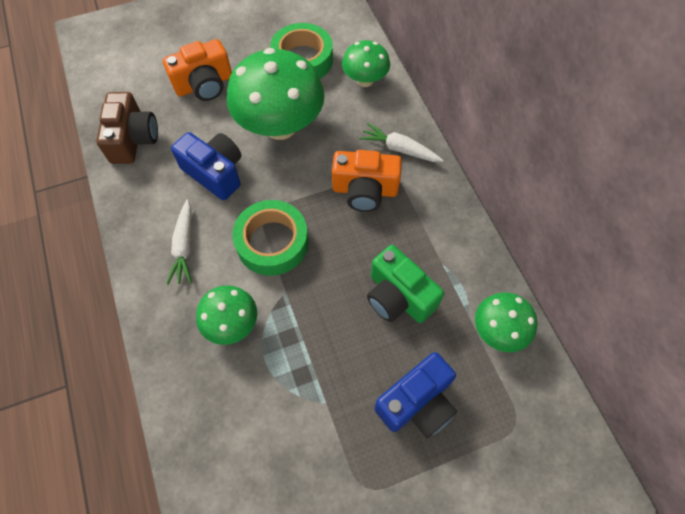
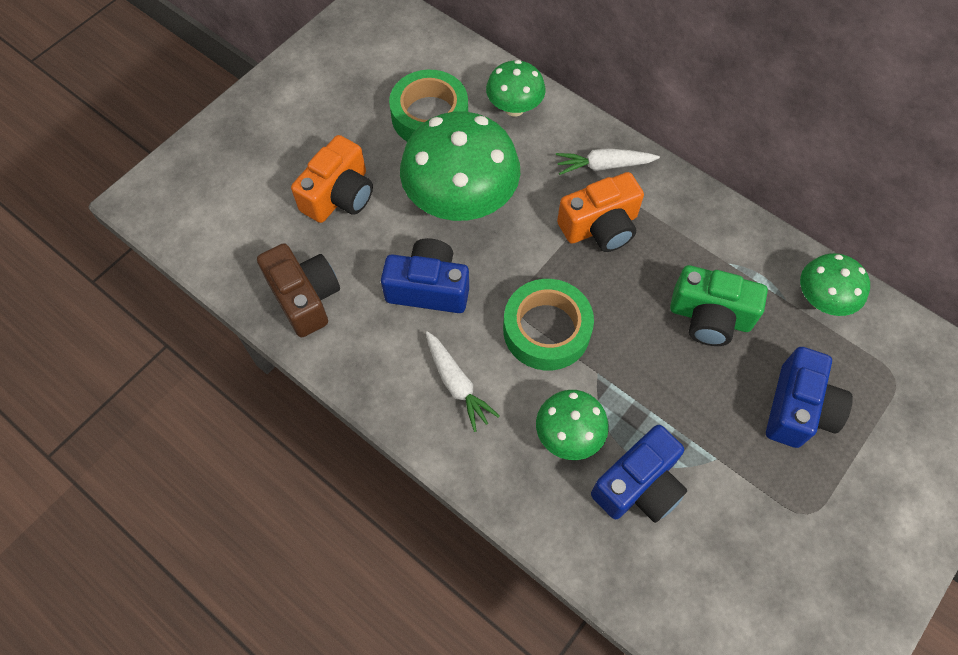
camera: 30 degrees left, 0 degrees up
(254, 388) = (639, 485): none -> blue camera

